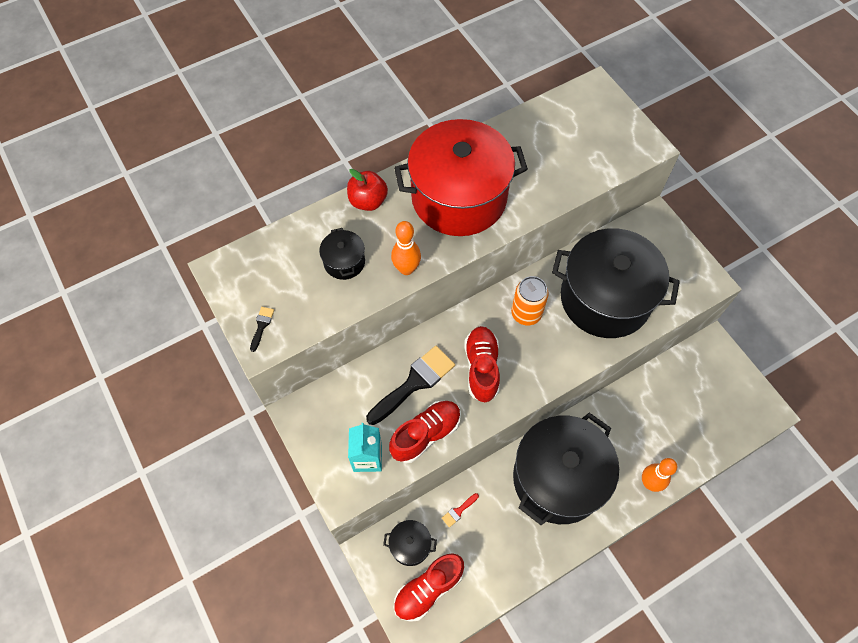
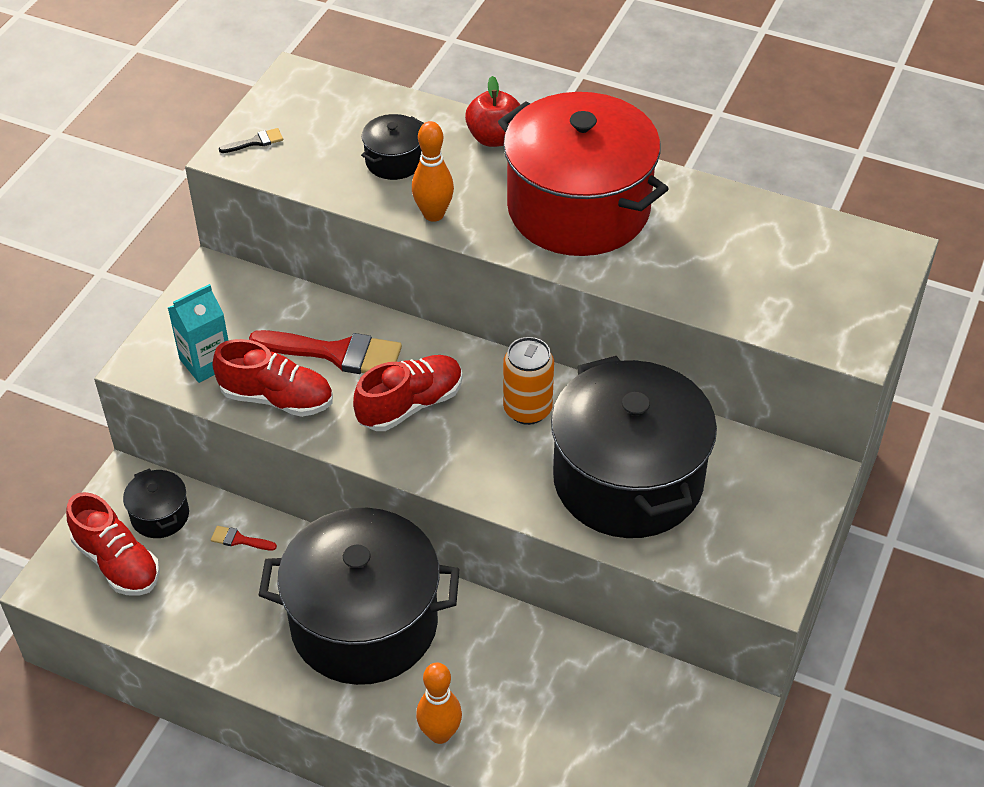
camera: 55 degrees right, 15 degrees down
(414, 382) = (336, 353): black brush -> red brush
(428, 589) = (117, 562): red shoe -> red shoe turned 150 degrees counterclockwise

